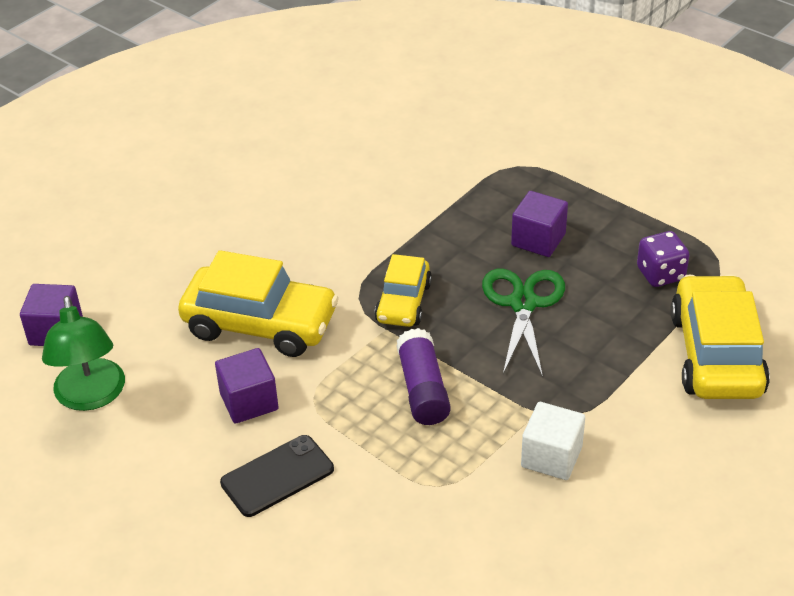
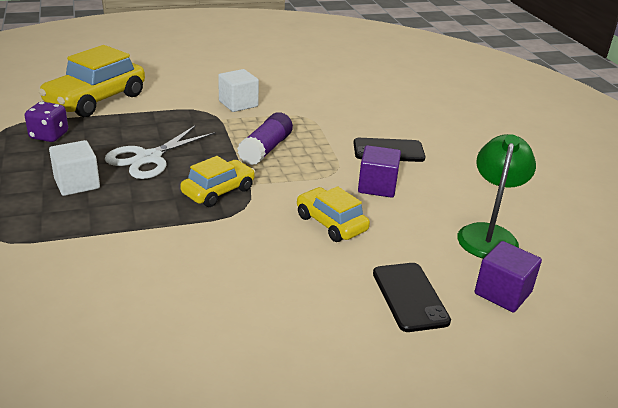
camera: 150 degrees left, 10 degrees down
(138, 286) = (410, 297): none -> black phone
(260, 324) = (331, 223): yellow car -> yellow car, size x0.59
(523, 304) = (148, 158): green scissors -> white scissors
(538, 240) = (77, 183): purple cube -> white cube

